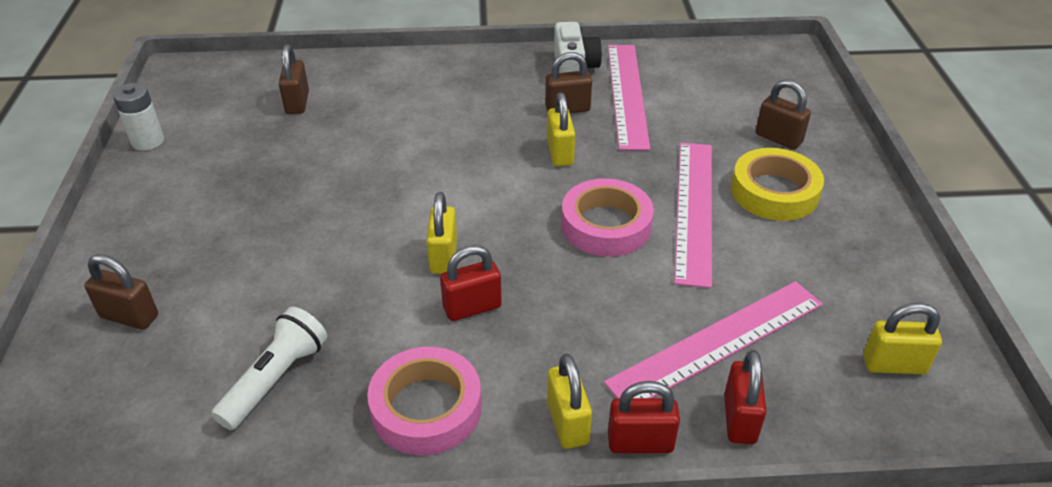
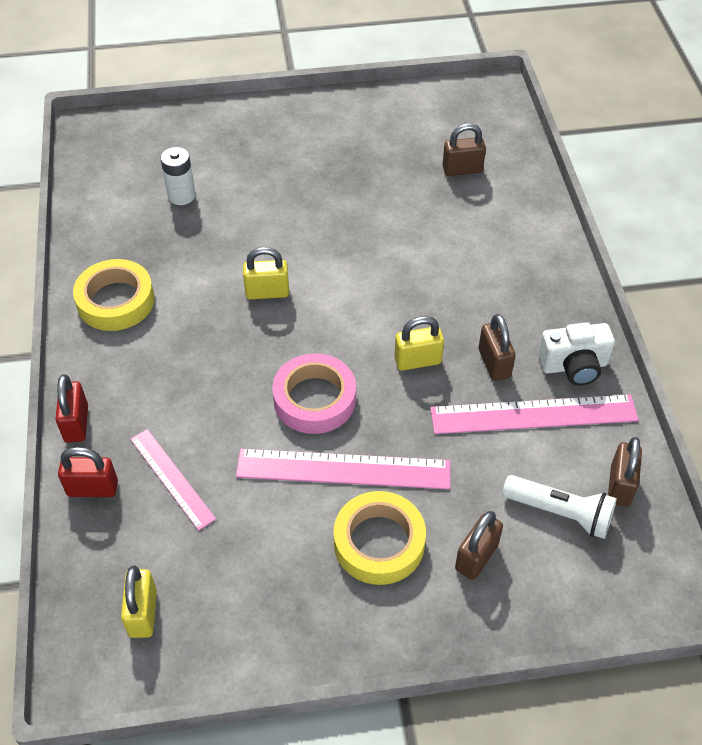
camera: 85 degrees right, 10 degrees up
(129, 316) = (201, 141): brown padlock -> brown padlock (620, 486)
(148, 141) = (391, 98): white battery -> white battery (181, 196)
(276, 379) = (144, 221): white flashlight -> white flashlight (560, 513)
(426, 408) = (116, 301): pink tape -> yellow tape
(472, 307) = (211, 316): red padlock -> none
(567, 423) = (97, 380): yellow padlock -> none
(717, 342) = (172, 478): pink ruler -> pink ruler, size x0.62

